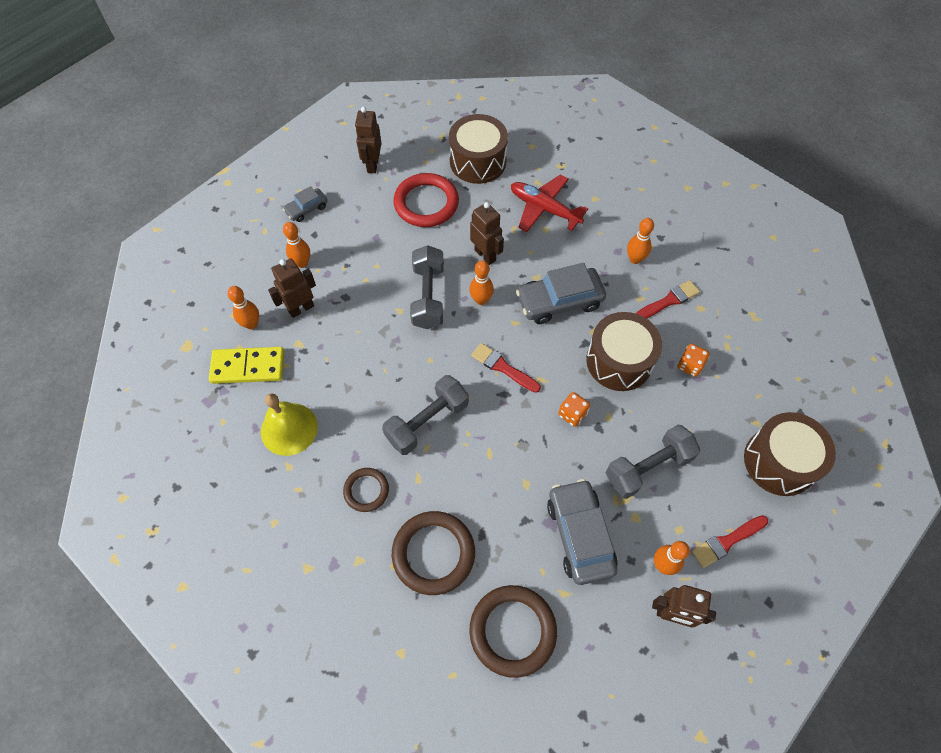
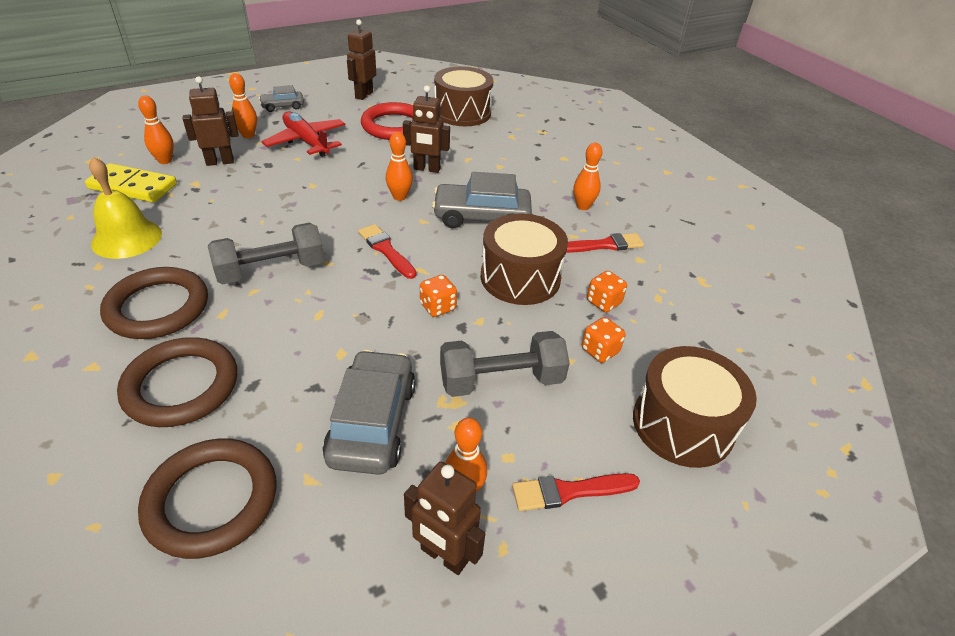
camera: 15 degrees right, 20 degrees down
(366, 490) = (158, 307): brown ring -> brown ring, size x1.75
(428, 296) = (348, 182): grey dumbbell -> none
(485, 255) = (426, 169): brown robot -> brown robot turned 120 degrees clockwise
(544, 209) = (507, 153): red plane -> red plane (306, 141)
(704, 415) = (600, 351): none -> orange dice

